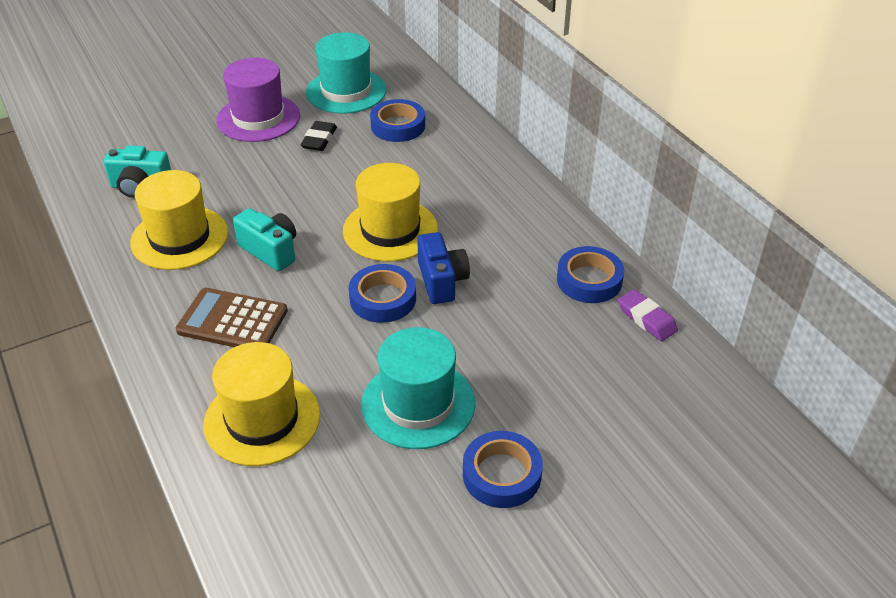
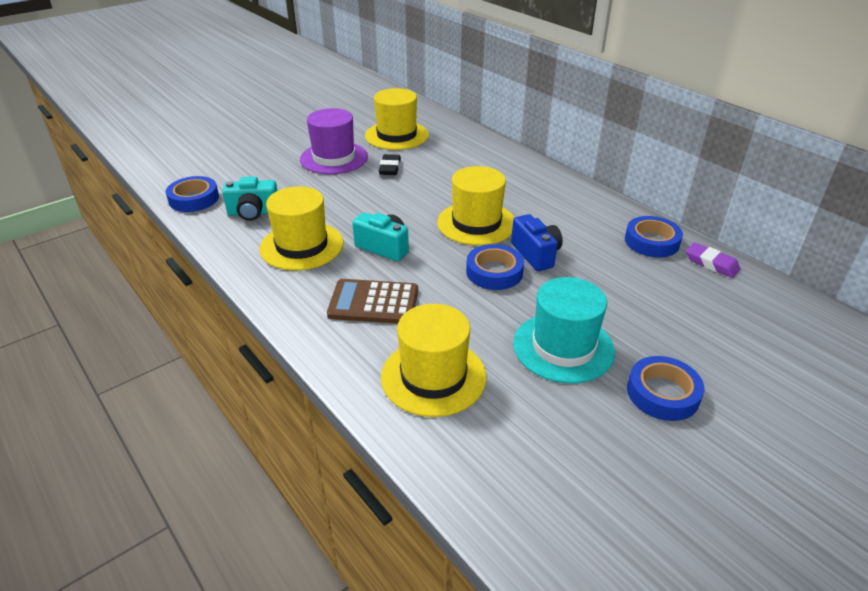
camera: 10 degrees left, 5 degrees down
(346, 91) = (396, 135): turquoise hat -> yellow hat
(398, 126) = (448, 154): blue tape -> blue tape (194, 199)

